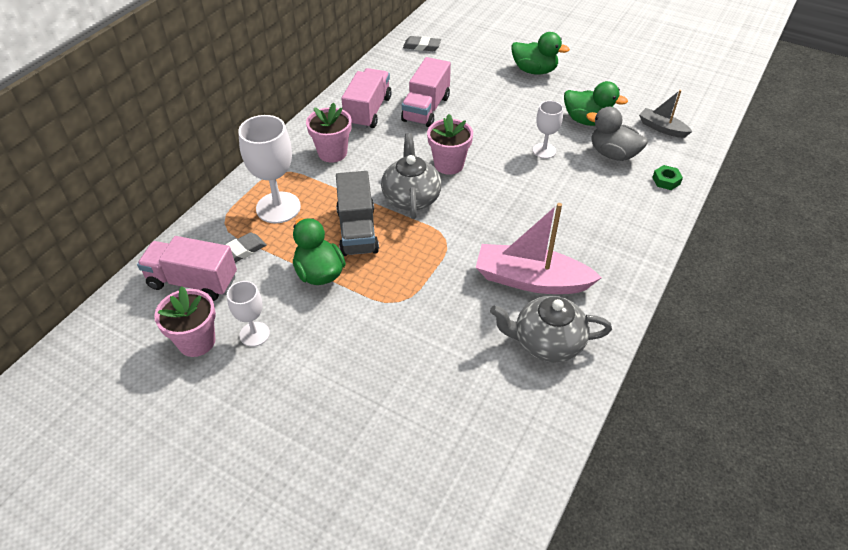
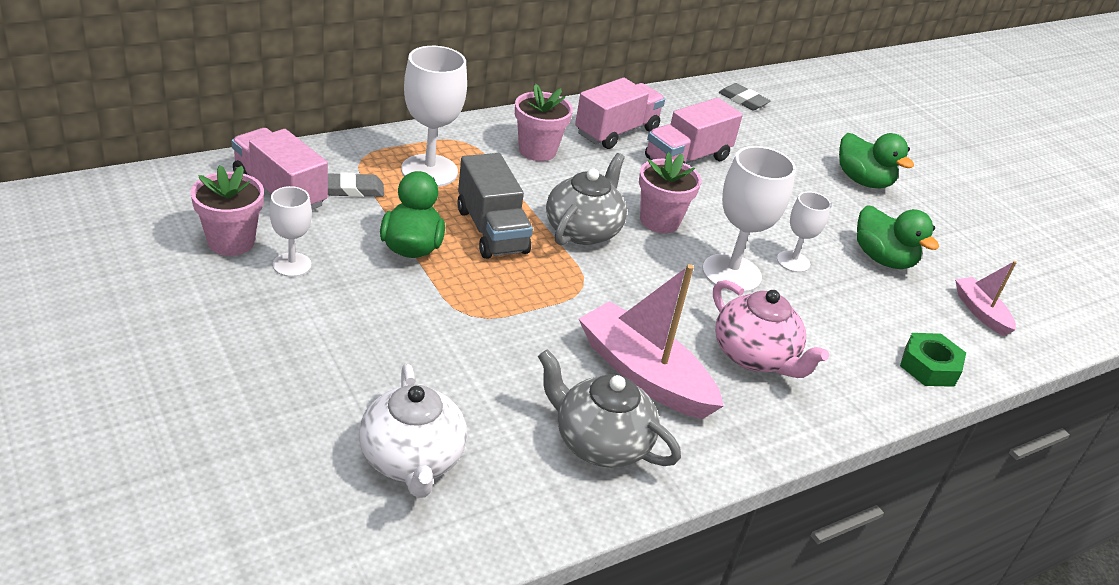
camera: 25 degrees right, 10 degrees down
(357, 231) = (491, 231): grey truck -> grey truck turned 45 degrees counterclockwise
(456, 427) = (412, 460): none -> white teapot
(519, 179) = (731, 273): none -> white goblet
(577, 229) = (755, 356): none -> pink teapot
(613, 154) = (882, 306): grey duck -> none
(662, 128) = (980, 312): grey boat -> pink boat
(666, 180) = (929, 366): green nut -> green nut, size x1.51

